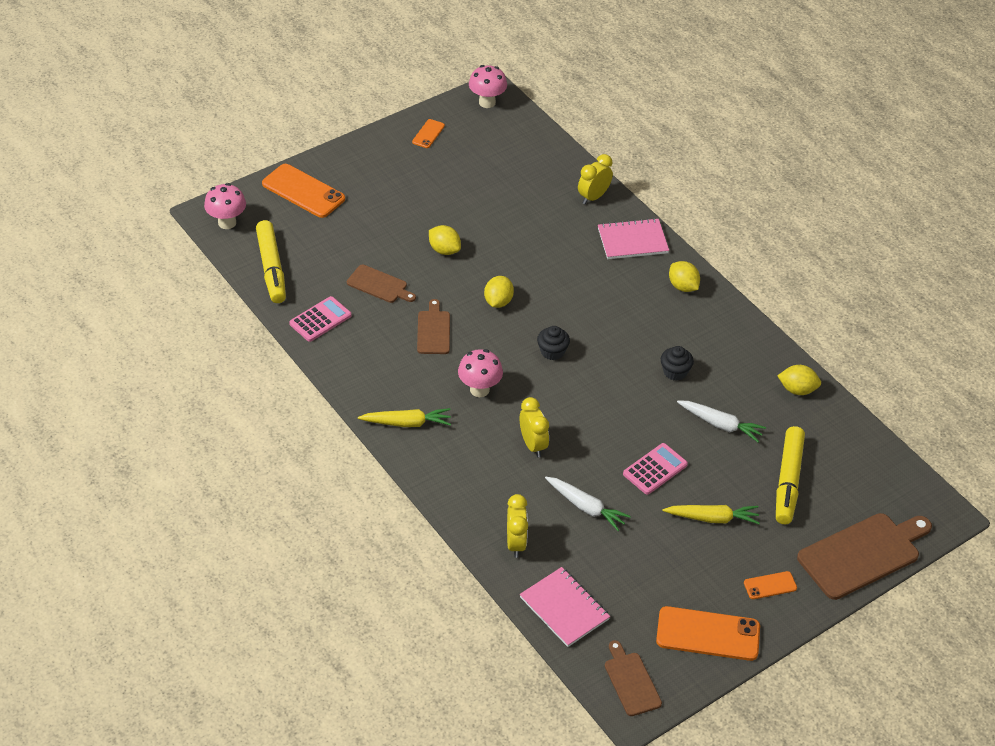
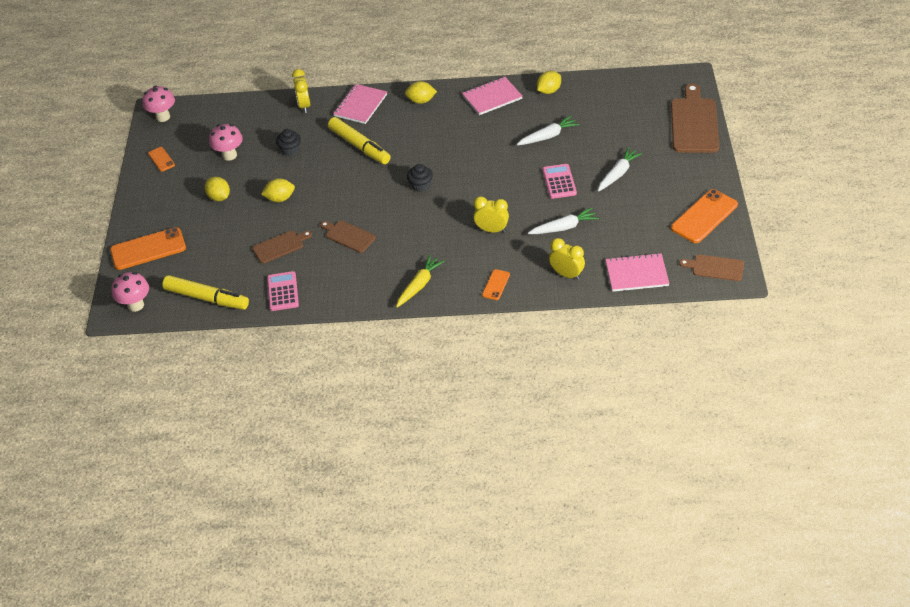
camera: 50 degrees left, 0 degrees up
(479, 389) = (422, 235): pink mushroom -> pink mushroom (229, 155)
(498, 302) = (353, 192): yellow lemon -> yellow lemon (219, 197)
(675, 372) = (488, 137): black cupcake -> black cupcake (290, 150)
(712, 518) = (618, 174): yellow carrot -> white carrot
(741, 344) = (492, 97): none -> pink notebook
(770, 585) = (688, 172): orange phone -> orange phone (496, 285)
(788, 481) = (615, 128): yellow marker -> yellow marker (359, 146)

